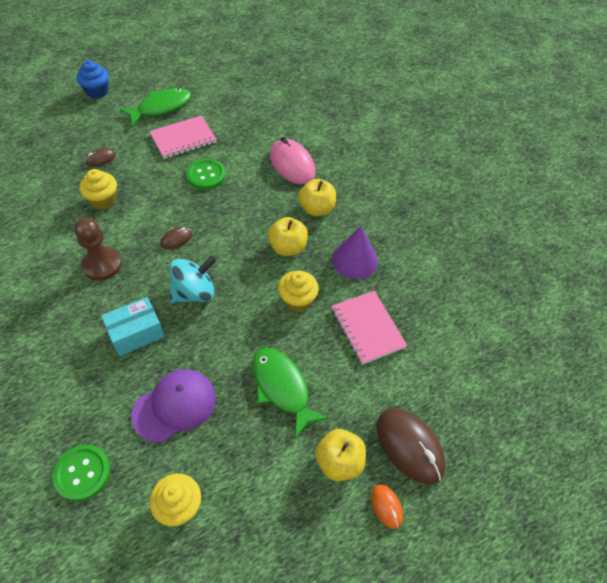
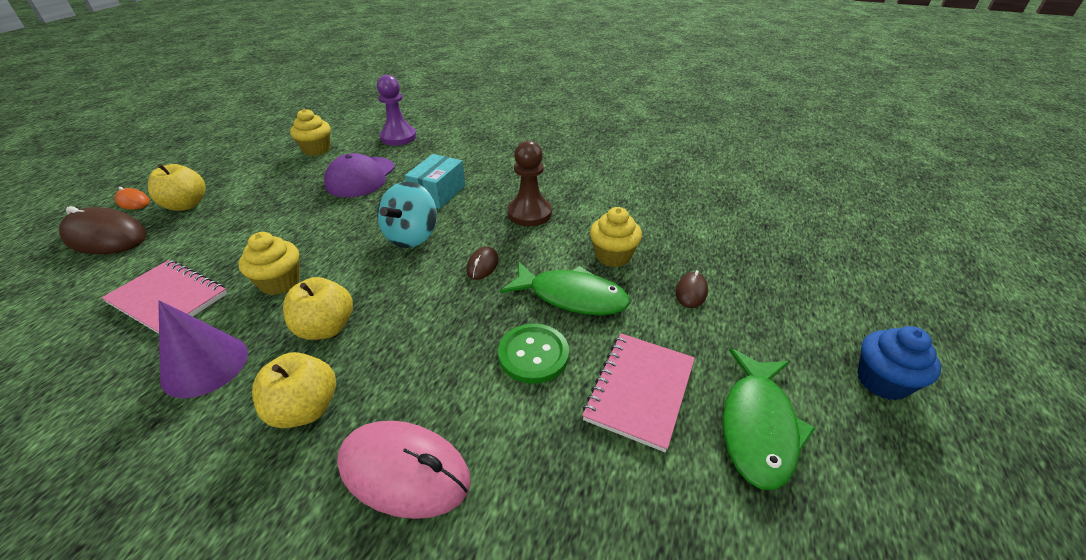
camera: 145 degrees right, 15 degrees down
(82, 473) = (398, 137): green button -> purple pawn
(282, 388) = (264, 219): green fish -> green fish (571, 297)

